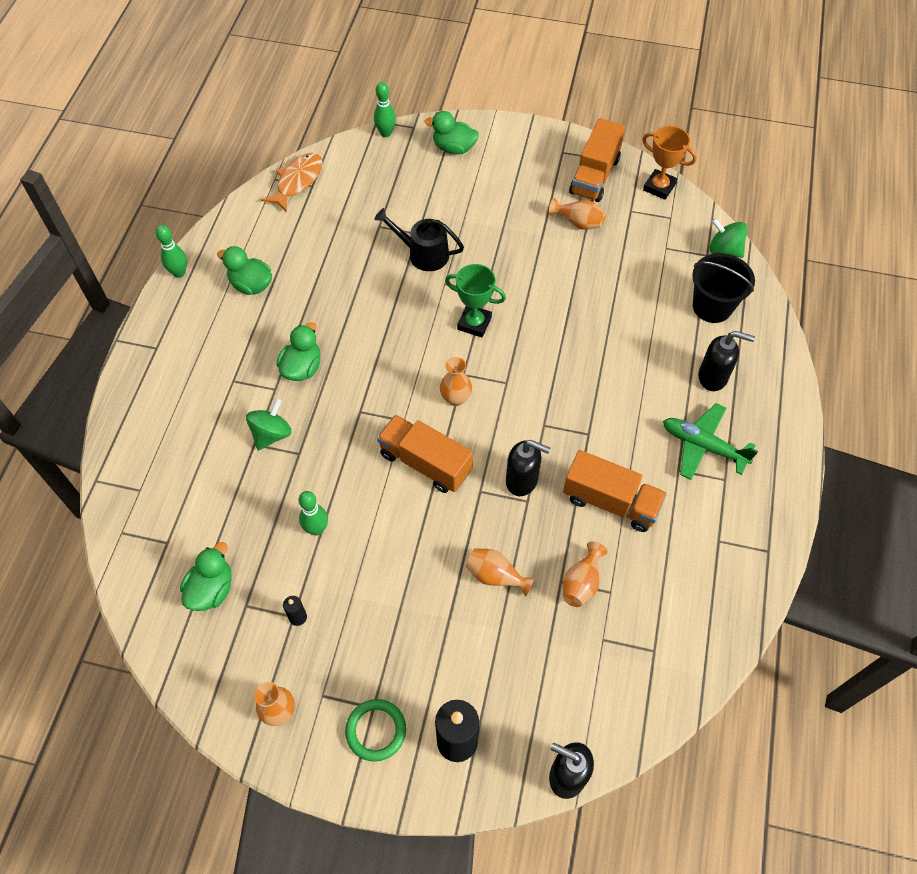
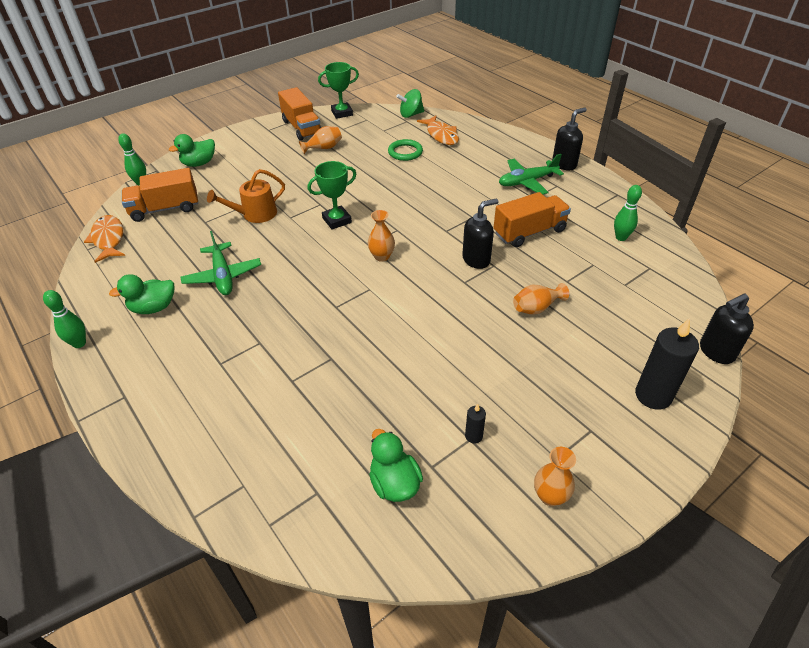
camera: 50 degrees left, 15 degrees down
(271, 434) = (296, 365): green spinning top -> none
(302, 368) = (262, 317): green duck -> none
(316, 529) = (407, 382): green bowling pin -> green bowling pin (621, 237)
(325, 299) = (223, 276): none -> green plane
(376, 730) = (612, 439): green ring -> green ring (405, 152)
(423, 254) = (255, 214): black watering can -> orange watering can
(425, 463) = (415, 296): orange truck -> orange truck (165, 209)
(581, 582) = (576, 273): orange vase -> none
(659, 187) = (342, 113): orange trophy -> green trophy
(712, 306) = (441, 135): black bucket -> orange fish
(713, 377) = (486, 157): black soap dispenser -> black soap dispenser (564, 164)

